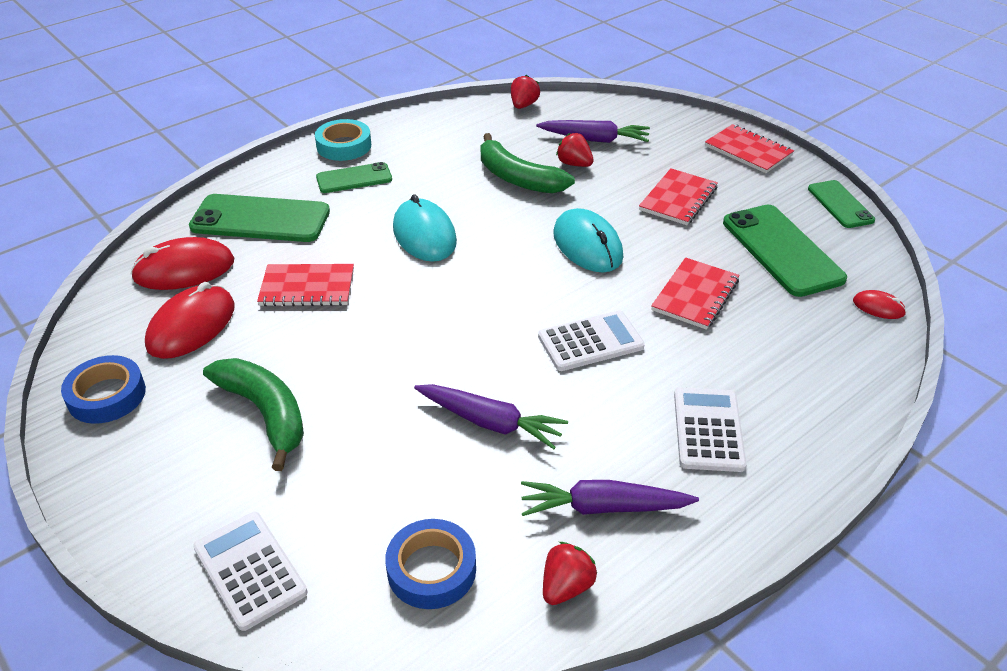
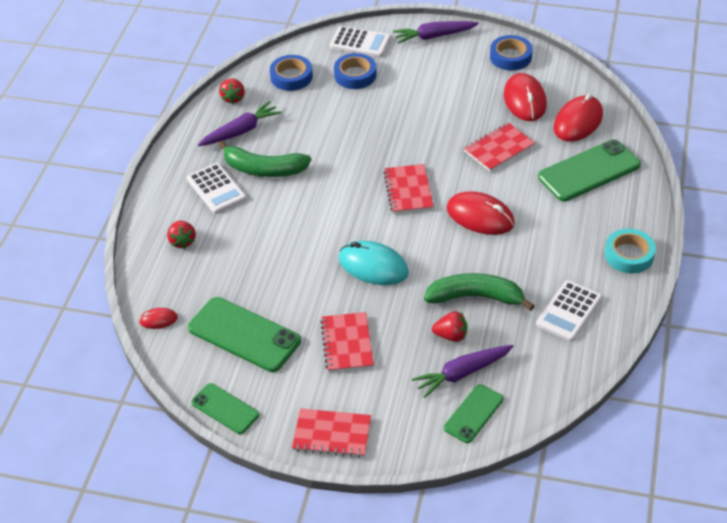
camera: 145 degrees right, 5 degrees up
(265, 413) = (431, 87): green banana -> green banana (263, 169)
(335, 504) = (355, 75): none -> blue tape
(354, 178) = (580, 232): green phone -> green phone (473, 414)
(424, 235) = (480, 216): turquoise mouse -> red mouse
(490, 422) = (324, 137): purple carrot -> purple carrot (434, 36)
(523, 105) = (559, 382): red strawberry -> red strawberry (182, 241)
(590, 342) = (313, 202): white calculator -> white calculator (569, 311)
(695, 295) = (277, 265): red notebook -> red notebook (408, 190)

